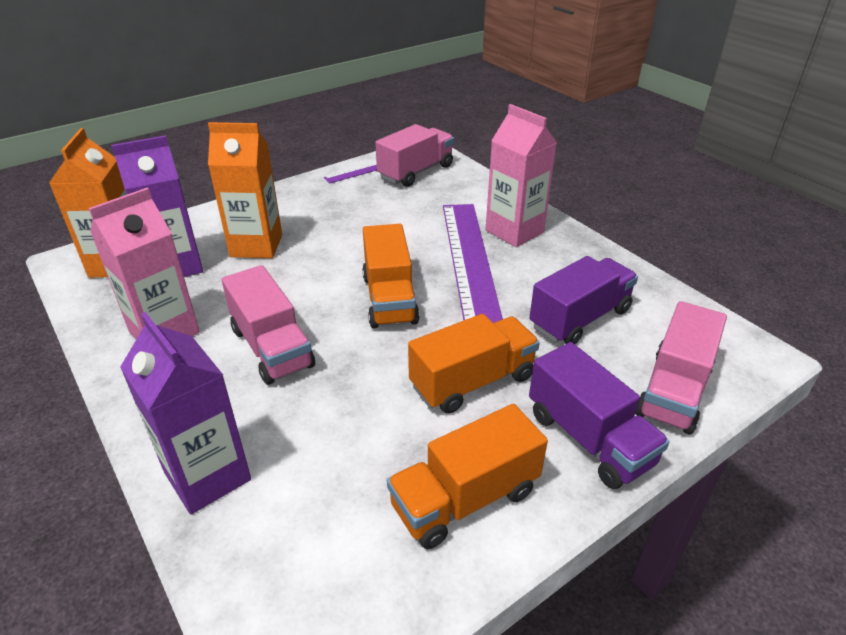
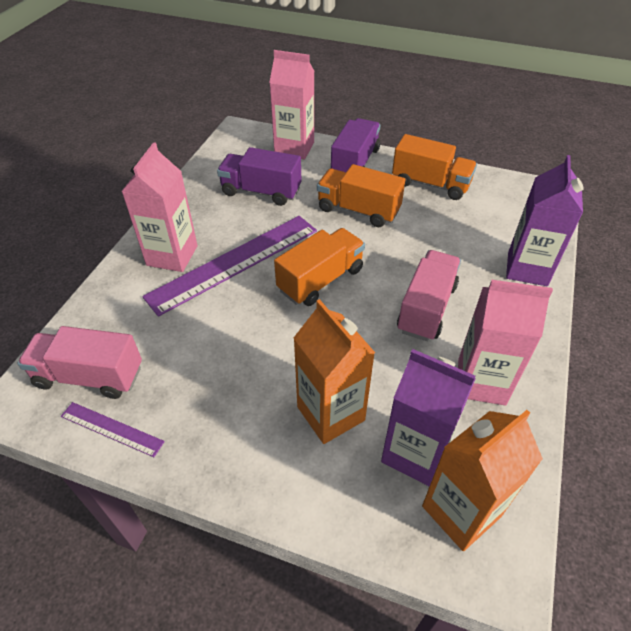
camera: 125 degrees left, 10 degrees up
(674, 391) = (294, 148): pink truck -> pink carton

